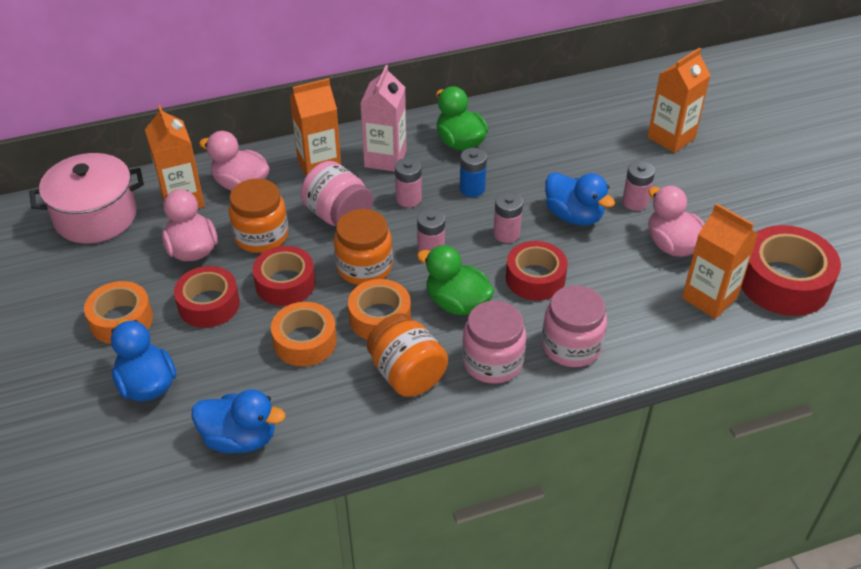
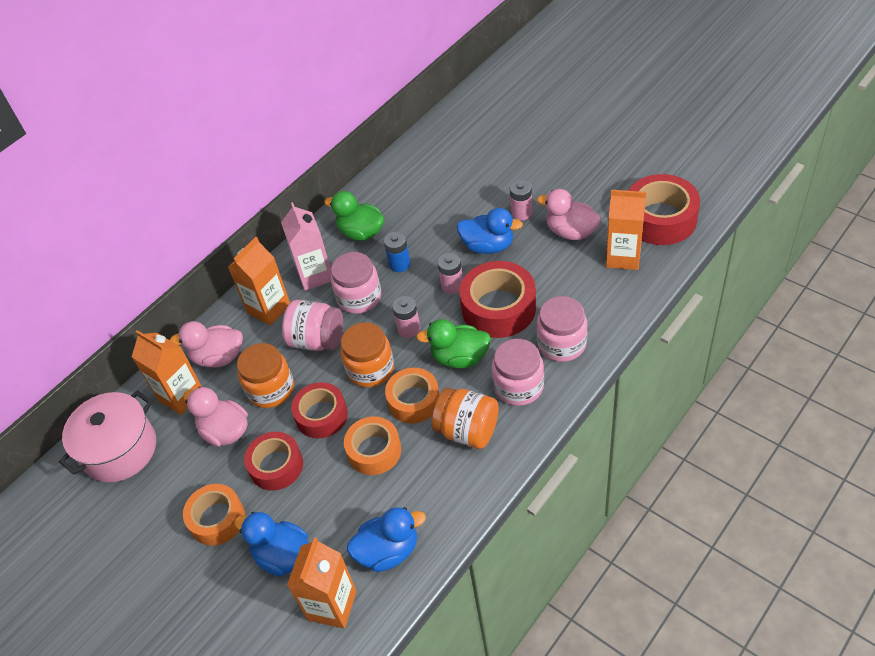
camera: 25 degrees left, 5 degrees up
(408, 199) = (359, 297): pink battery -> pink jar
(535, 278) = (498, 308): red tape -> red tape, size x1.51
(671, 138) = (508, 150): orange carton -> orange carton (332, 605)

